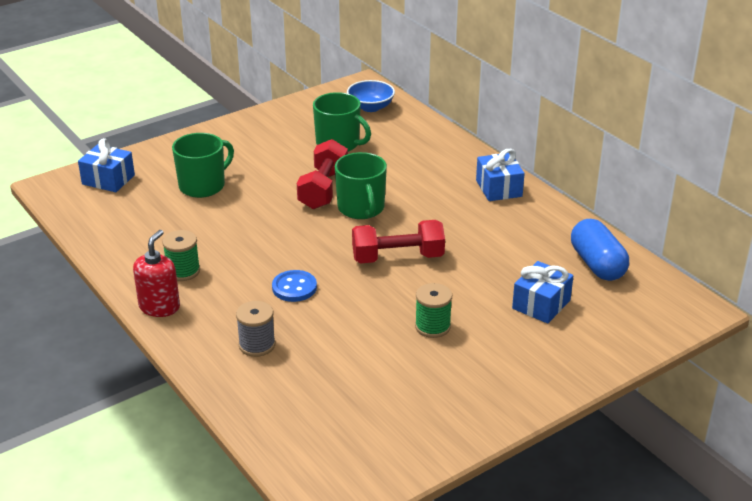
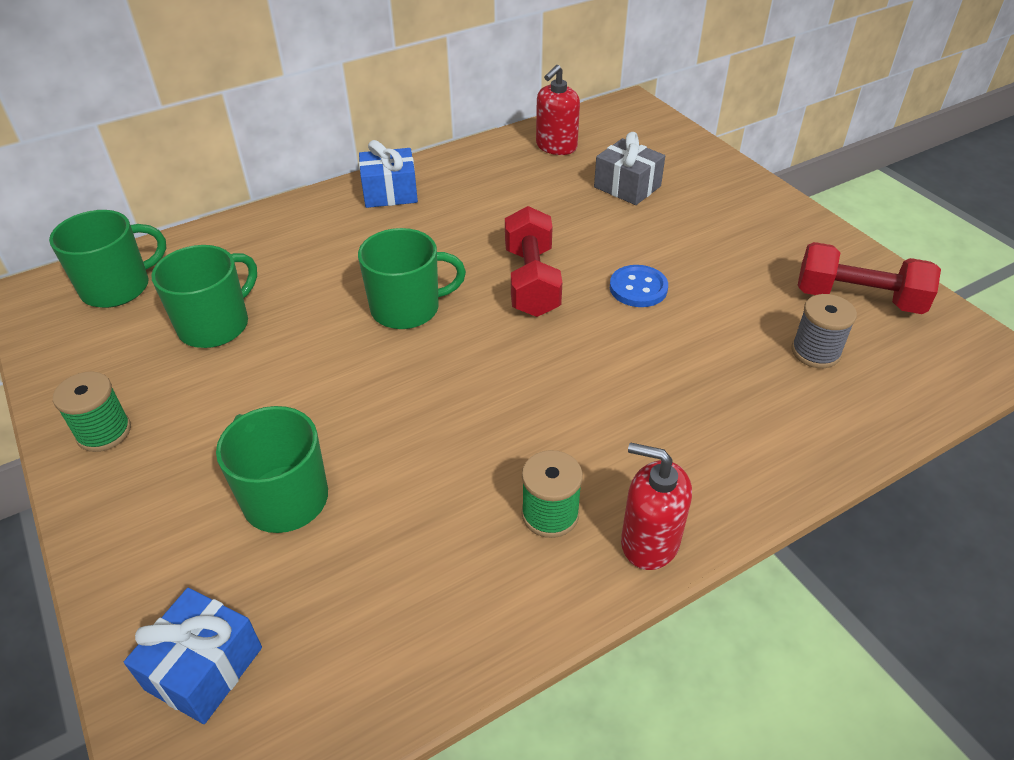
camera: 85 degrees left, 10 degrees up
(257, 345) = (730, 418): grey spool -> grey spool (815, 352)
(294, 287) = (596, 379): blue button -> blue button (638, 288)
(323, 189) = (344, 345): red dumbbell -> red dumbbell (858, 299)
(370, 107) = (117, 287): blue bowl -> green mug
(432, 326) = (673, 262): green spool -> green spool (104, 432)
(541, 304) = (627, 187): blue gift -> grey gift
(597, 264) = (556, 146): blue capsule -> red soap dispenser

